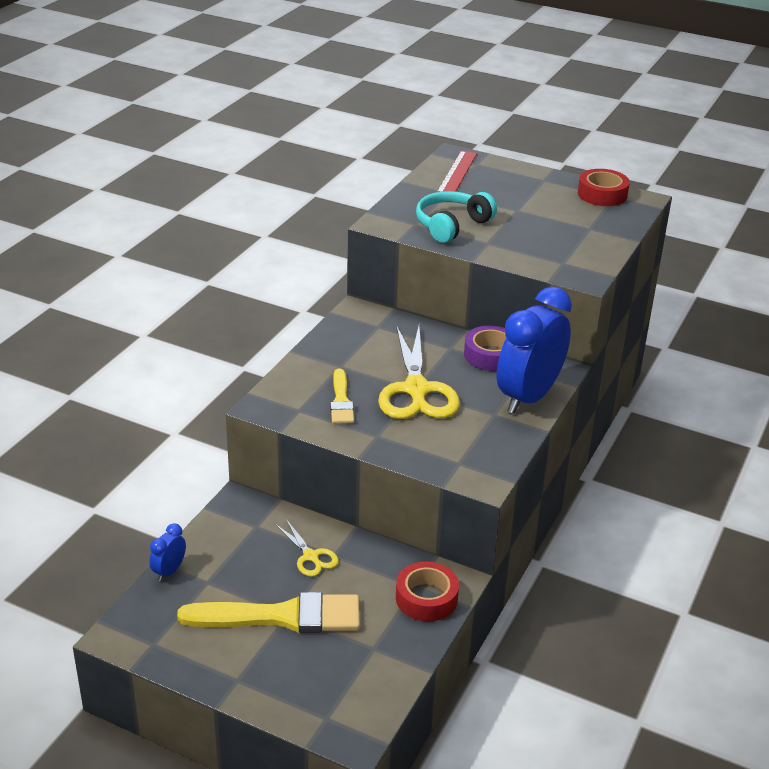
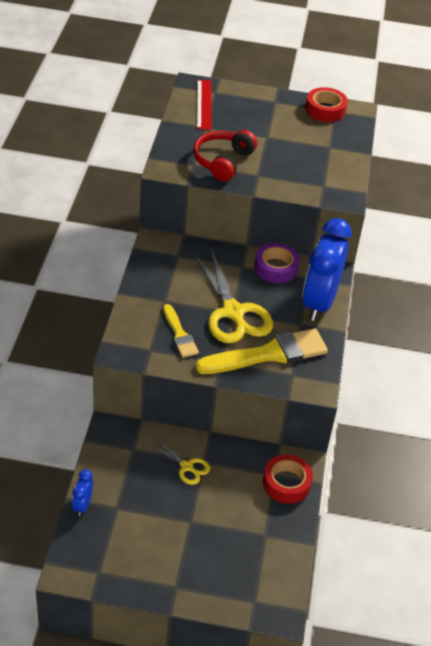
camera: 20 degrees left, 10 degrees up
(282, 616) = (186, 524): yellow brush -> yellow brush (268, 354)
(451, 225) = (223, 161): turquoise headphones -> red headphones

